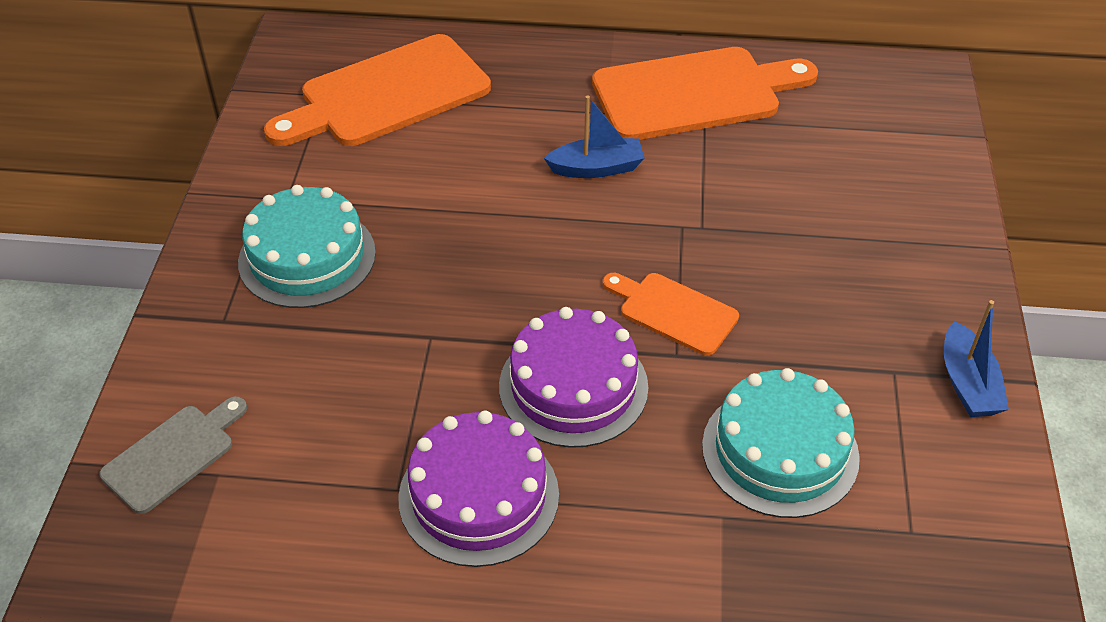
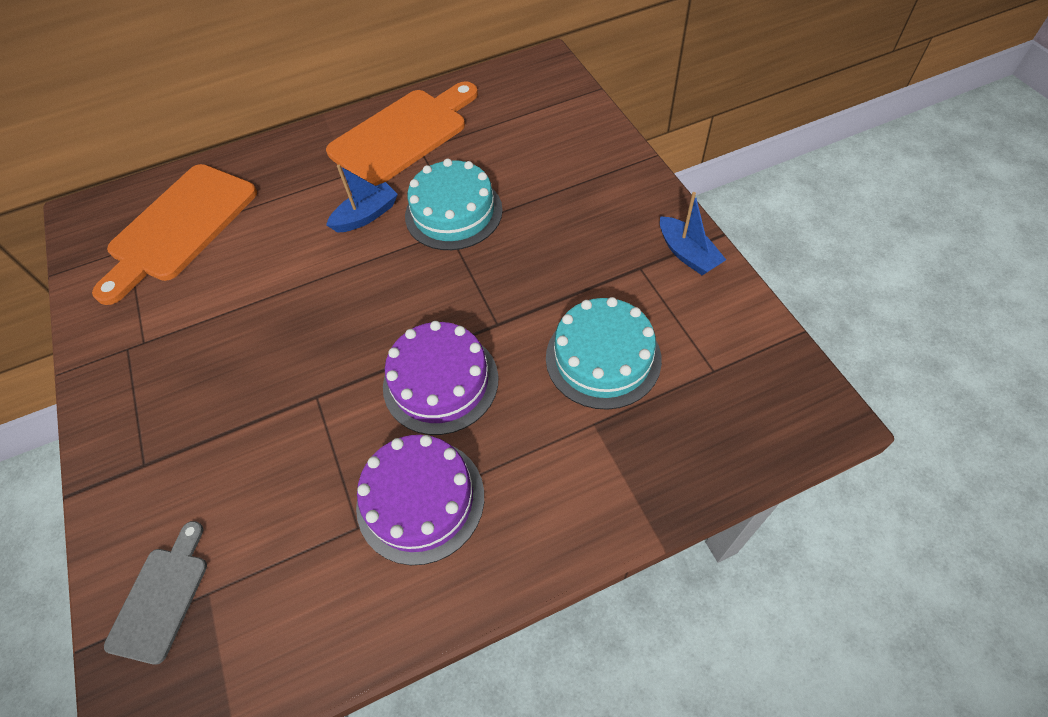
camera: 25 degrees left, 10 degrees up
(307, 257) = (185, 381): turquoise cake -> turquoise cake (453, 213)
(673, 312) = (477, 294): orange cutting board -> none

